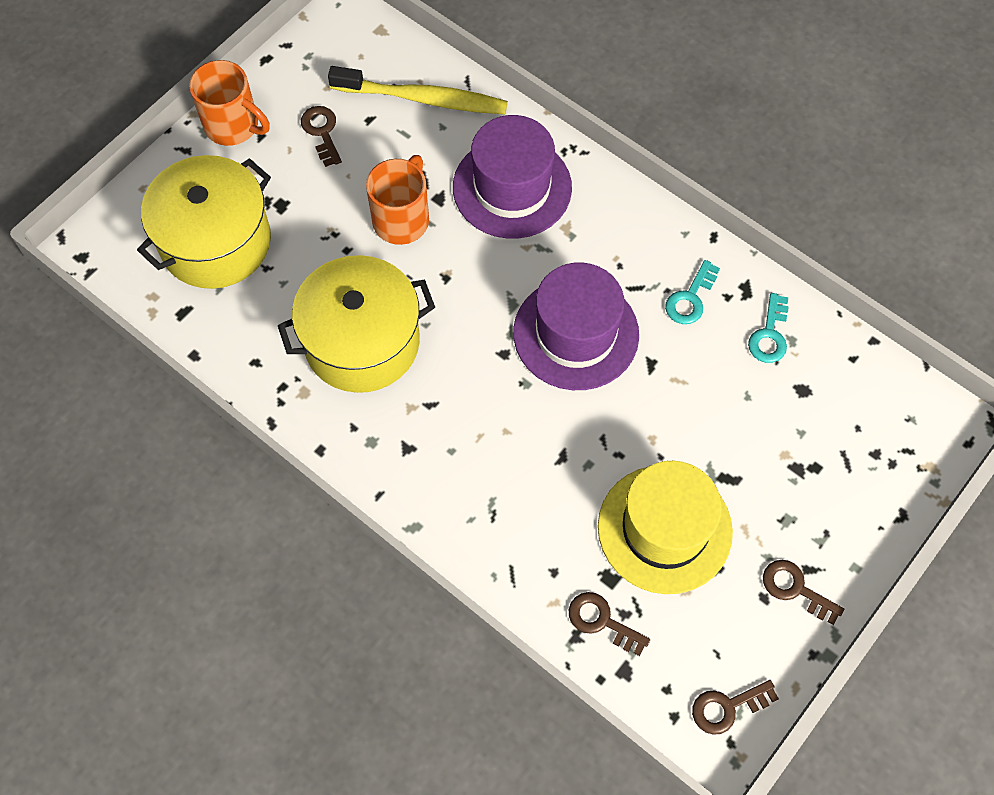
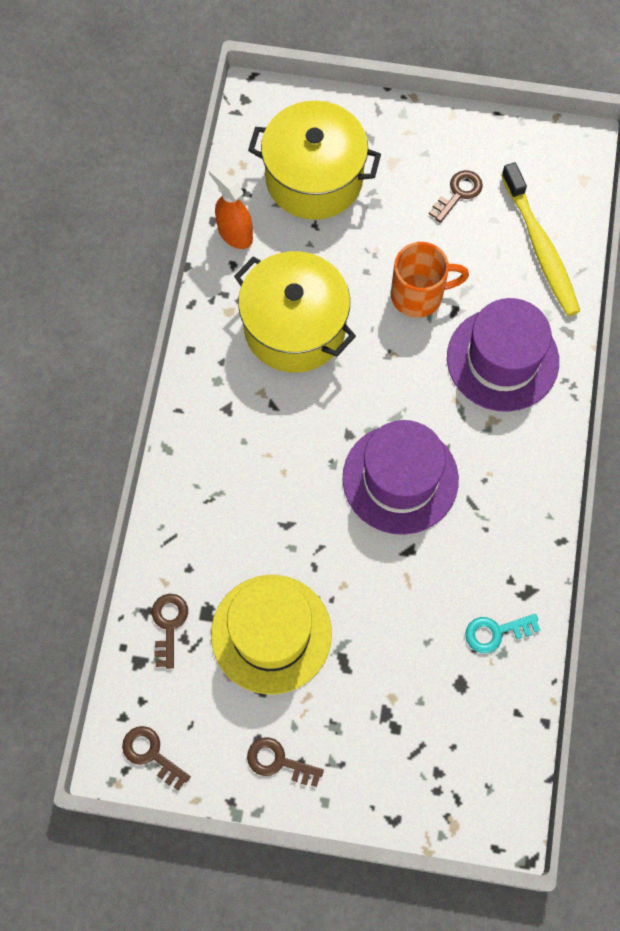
camera: 60 degrees right, 5 degrees up
(223, 343) = (235, 233): none -> orange spray bottle
(233, 126) = (421, 129): orange mug -> none
(690, 298) = (489, 551): turquoise key -> none
(795, 589) = (278, 761): brown key -> brown key turned 75 degrees counterclockwise

